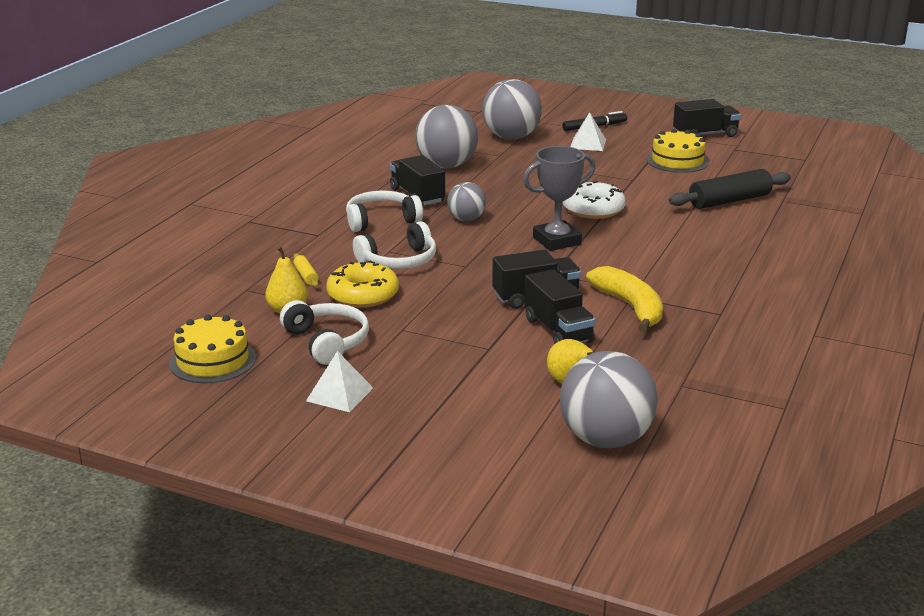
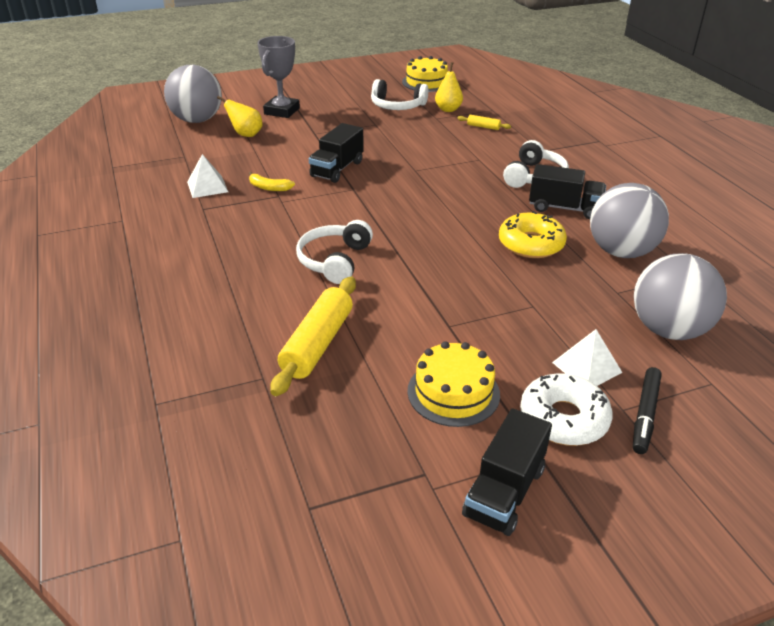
camera: 135 degrees right, 10 degrees up
(339, 394) = (346, 92): white pyramid -> white pyramid (207, 186)
(363, 295) = (432, 130): yellow donut -> yellow donut (531, 244)
(399, 261) = (458, 156): white headphones -> white headphones (334, 261)
(466, 219) = (488, 204): grey ball -> none
(557, 241) = (394, 216): grey trophy -> grey trophy (282, 111)
(558, 330) = (292, 156): black truck -> none
(593, 209) = (420, 263): white donut -> white donut (563, 418)
(630, 307) = (269, 188): yellow banana -> yellow banana, size x0.53
(729, 201) = (317, 344): black rolling pin -> yellow rolling pin

